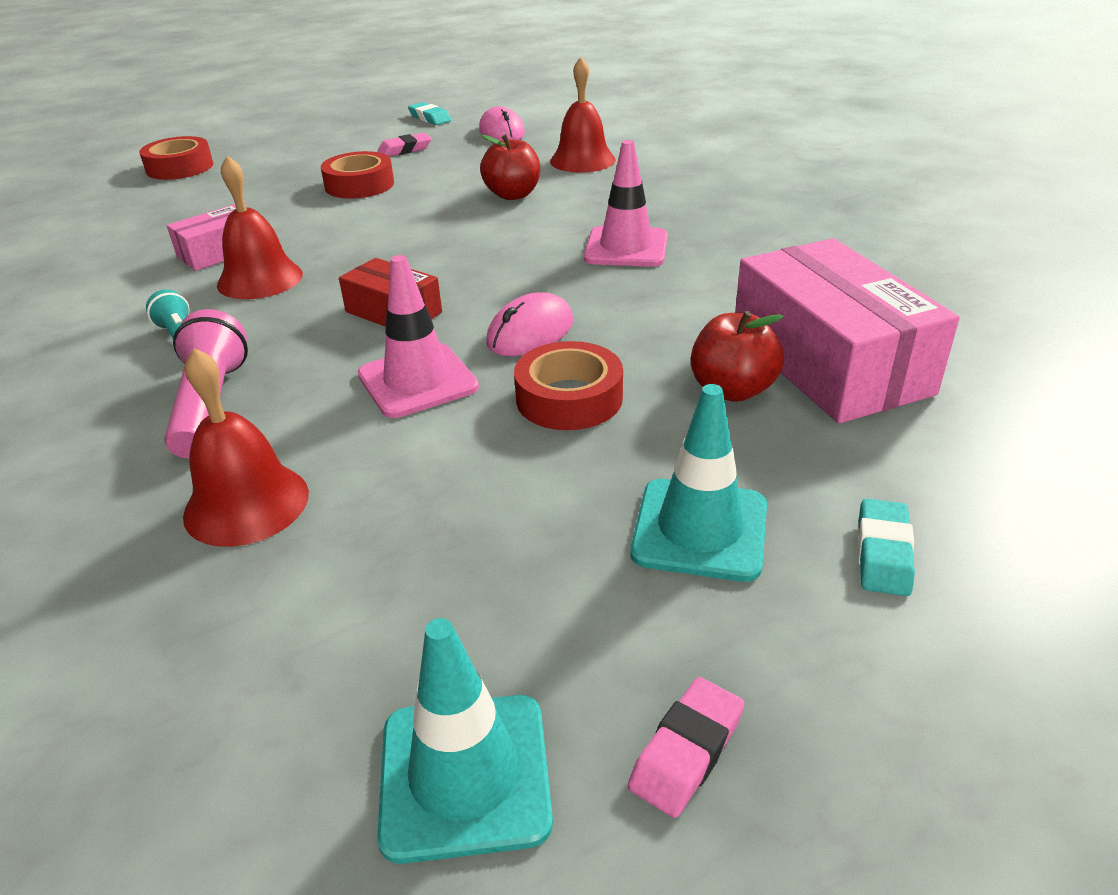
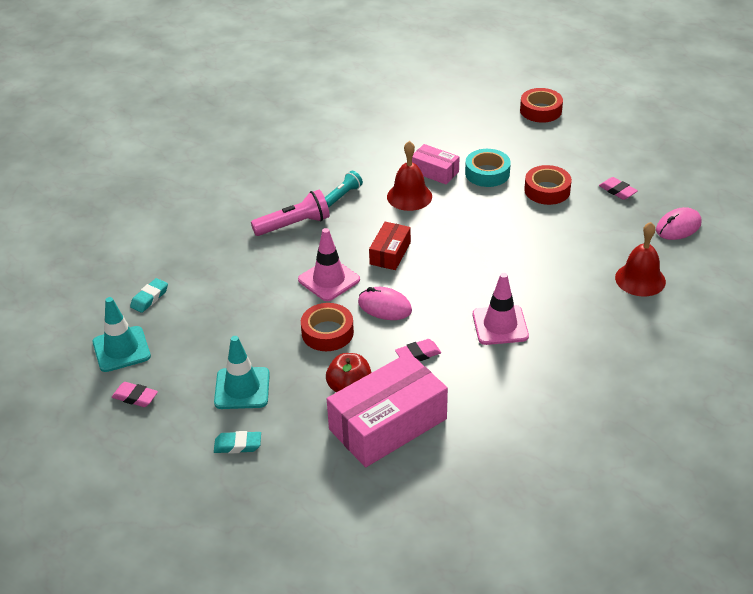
camera: 75 degrees right, 5 degrees up
(246, 504) = (233, 259): red bell -> none
(275, 216) = (487, 173): none -> turquoise tape
(430, 118) = (689, 184): turquoise eraser -> turquoise eraser (149, 298)
(513, 195) = (561, 260): red apple -> none
(665, 316) = (418, 354): none -> pink eraser

